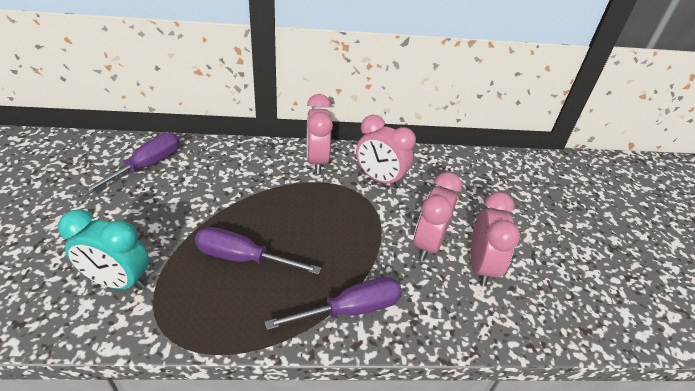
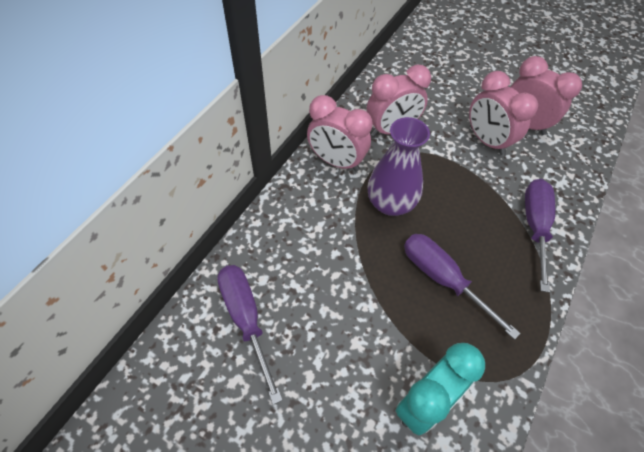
camera: 55 degrees left, 15 degrees up
(243, 258) = (443, 279): purple screwdriver -> purple screwdriver turned 90 degrees clockwise
(299, 203) = (390, 203): none -> purple vase

